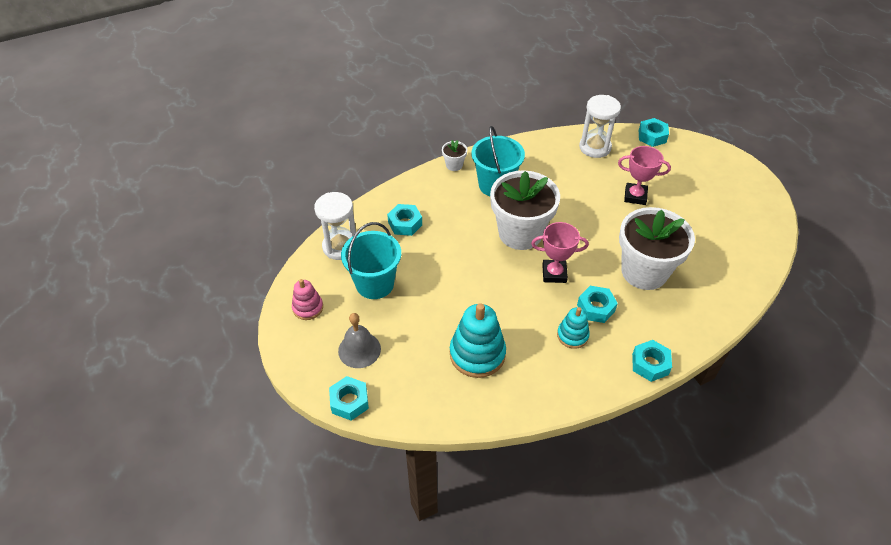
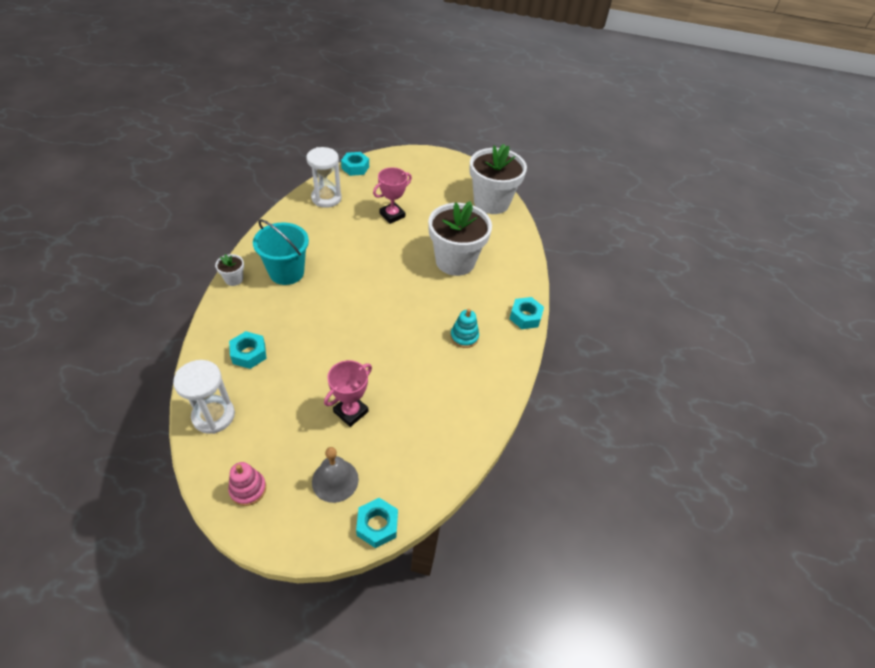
camera: 55 degrees left, 0 degrees up
(374, 284) = (283, 420): turquoise bucket -> none
(477, 354) = (422, 403): turquoise stacking toy -> none
(520, 233) = (348, 294): white flower pot -> white flower pot (491, 202)
(554, 273) = (404, 305): pink trophy -> pink trophy (350, 411)
(596, 308) = (456, 307): turquoise nut -> none

